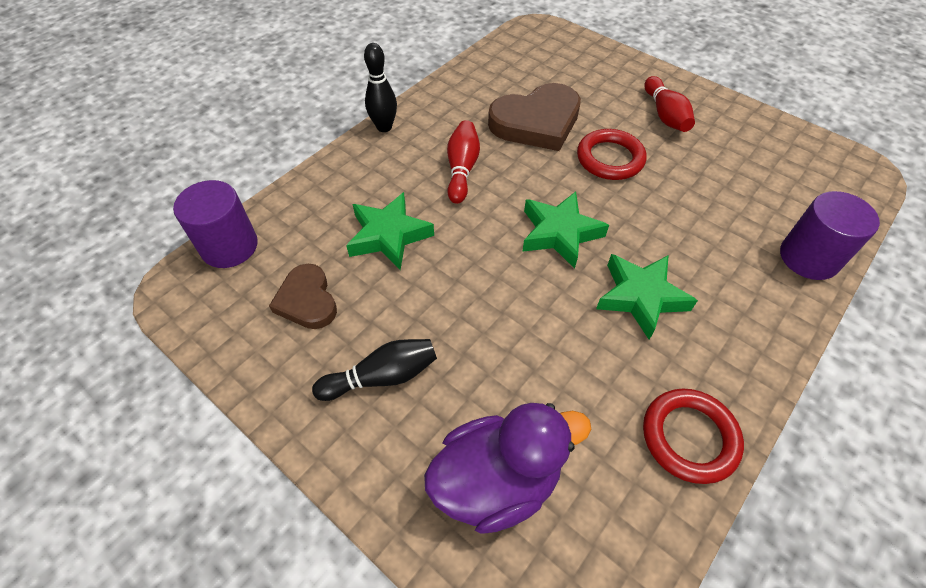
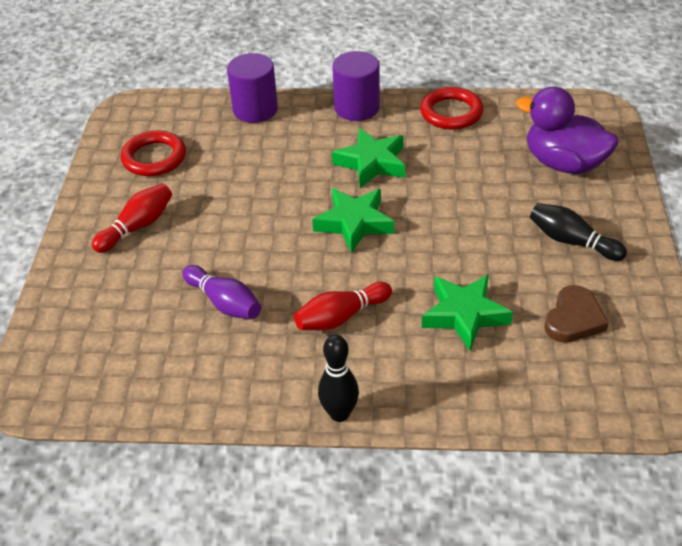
camera: 125 degrees left, 10 degrees down
(229, 246) = (596, 410): purple cylinder -> purple cylinder (357, 108)
(536, 122) = (224, 303): brown heart -> purple bowling pin
(610, 158) = (235, 234): red ring -> red ring (154, 158)

